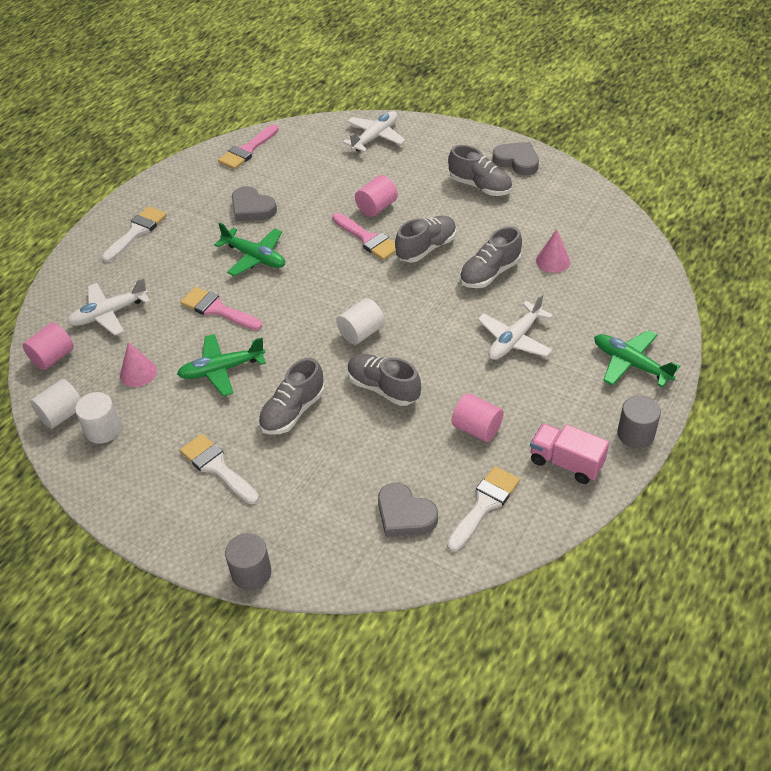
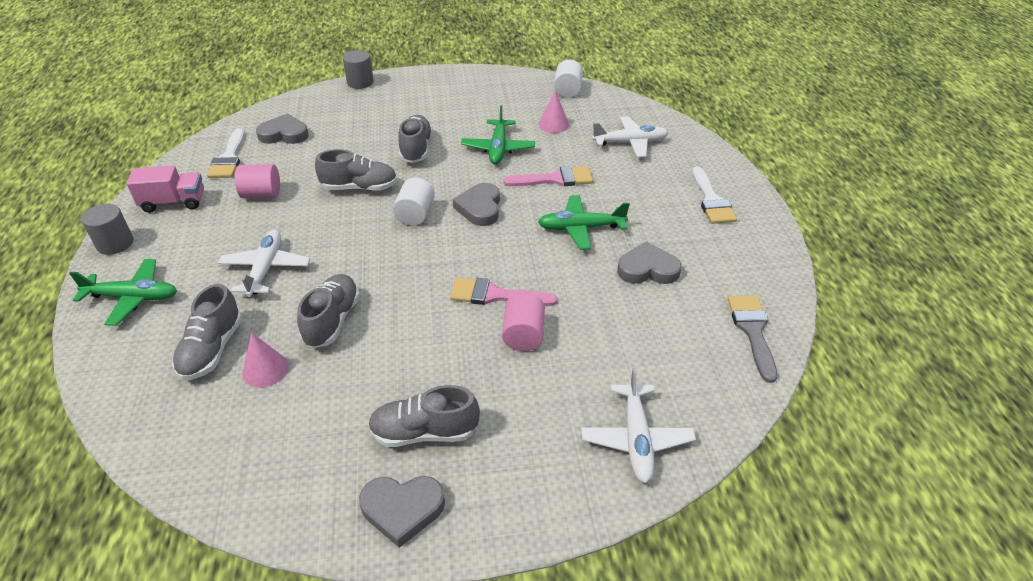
camera: 140 degrees right, 5 degrees down
(53, 357) = (623, 108): pink cylinder -> none
(103, 430) = (531, 95): white cylinder -> none
(108, 314) = (630, 143): white plane -> white plane turned 60 degrees clockwise
(217, 467) = (434, 108): white brush -> none
(221, 369) = (498, 148): green plane -> green plane turned 150 degrees clockwise
(247, 150) = (752, 331): pink brush -> grey brush
(305, 312) = (480, 208): none -> grey heart
(426, 248) = (423, 315): grey shoe -> grey shoe (212, 349)

